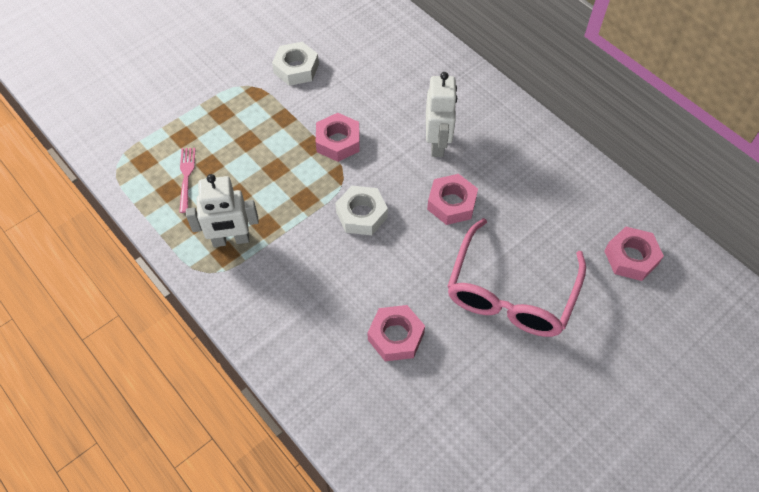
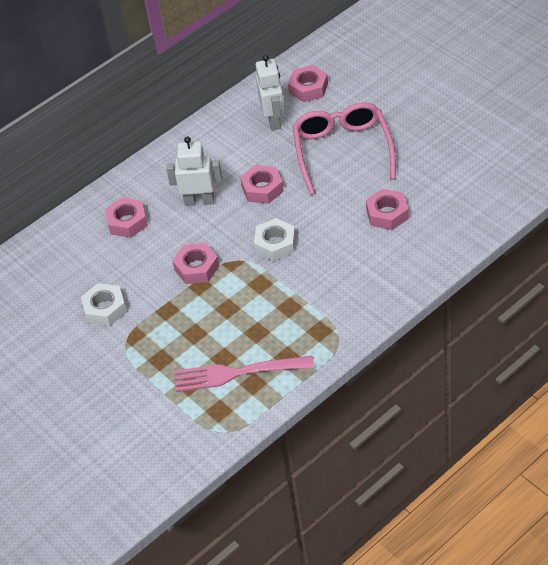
camera: 85 degrees left, 10 degrees down
(186, 176) = (237, 373): pink fork -> pink fork, size x1.86
(231, 240) = (305, 329): white robot -> white robot (274, 120)
(413, 82) = (127, 222): none -> pink nut
(511, 292) = (343, 151): pink glasses -> pink glasses turned 120 degrees counterclockwise

